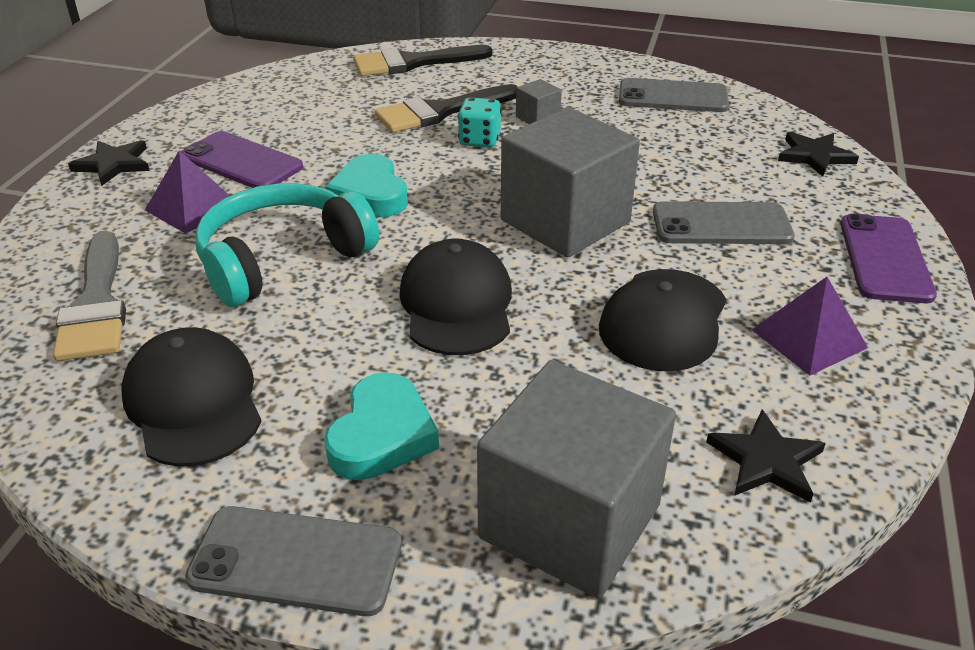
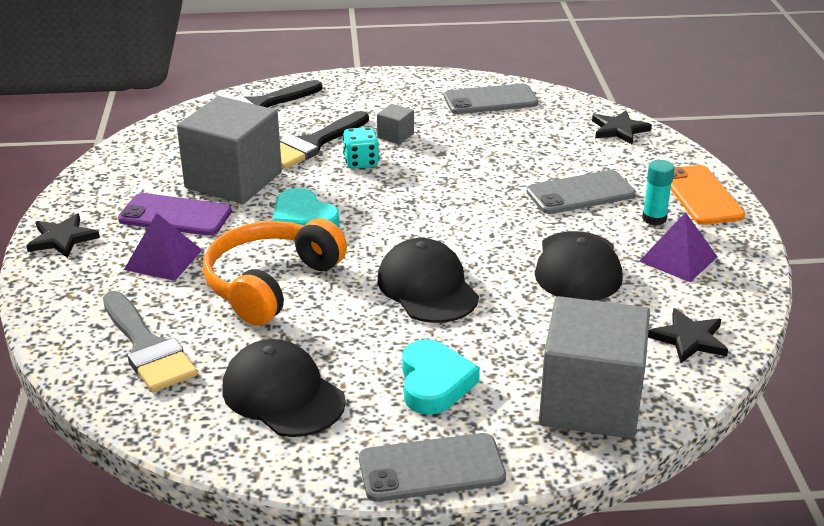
camera: 20 degrees left, 5 degrees down
(282, 259) = (271, 284): turquoise headphones -> orange headphones
(565, 221) = (468, 212): grey cube -> grey cube (233, 180)
(803, 276) = (654, 219): none -> turquoise glue stick
(885, 259) = (701, 195): purple phone -> orange phone

